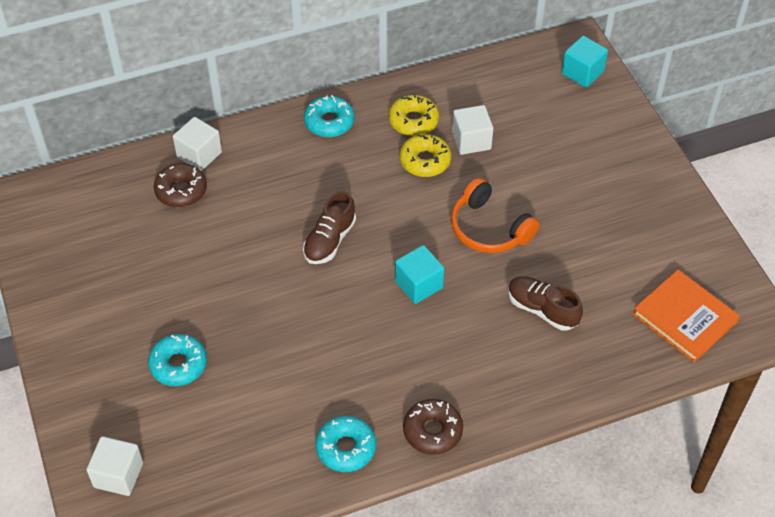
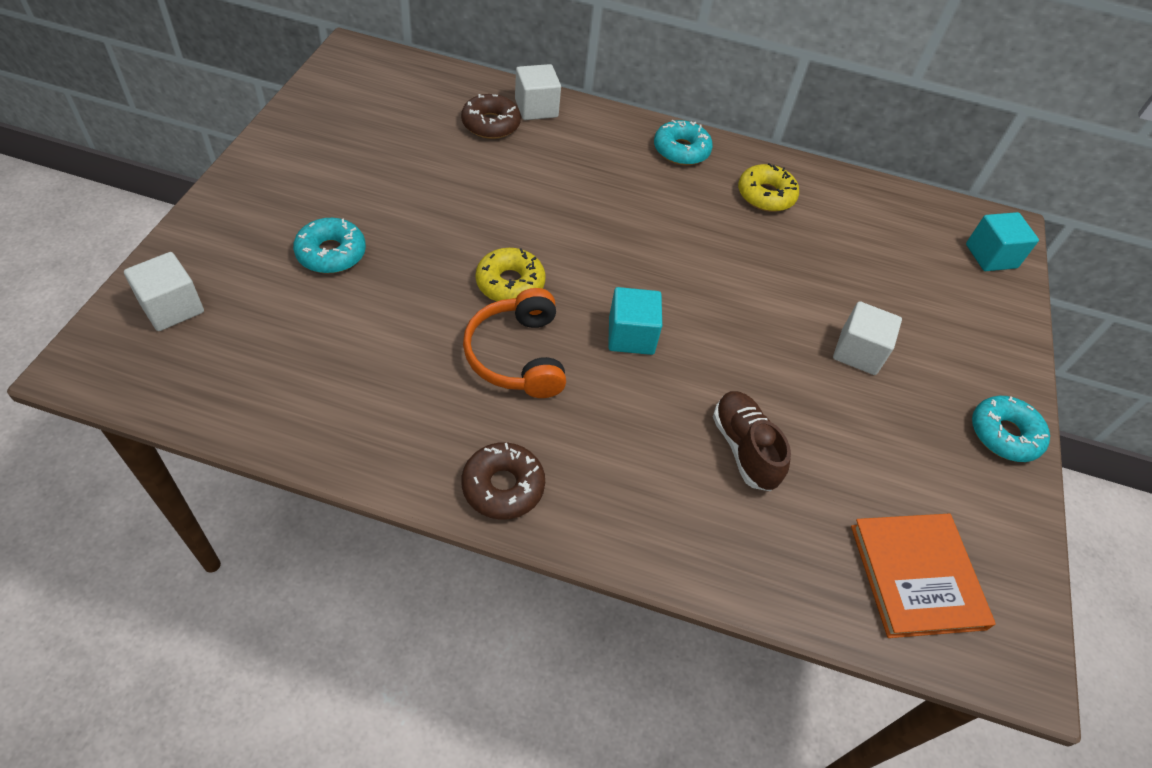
camera: 30 degrees right, 0 degrees up
(329, 240) = (581, 242): brown shoe -> none
(346, 448) = (397, 437): turquoise donut -> turquoise donut (1004, 434)
(425, 161) = (745, 234): yellow donut -> yellow donut (510, 283)
(471, 141) = (811, 245): white cube -> white cube (858, 352)
(489, 229) = (756, 332): orange headphones -> orange headphones (516, 355)

